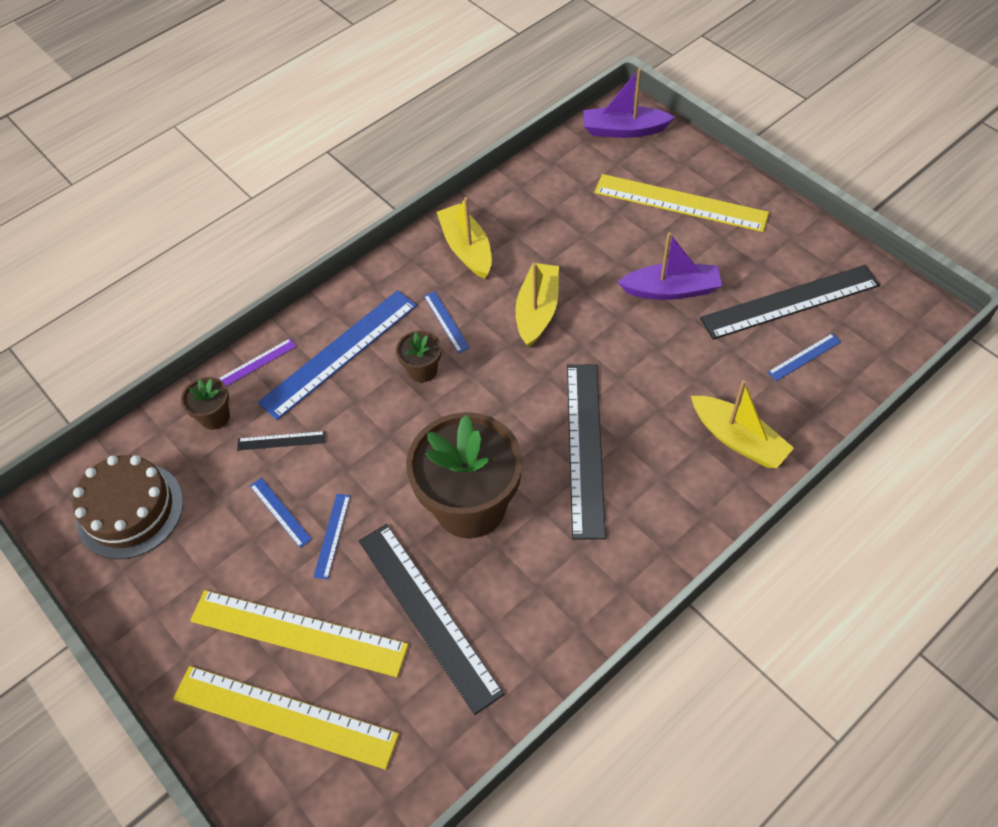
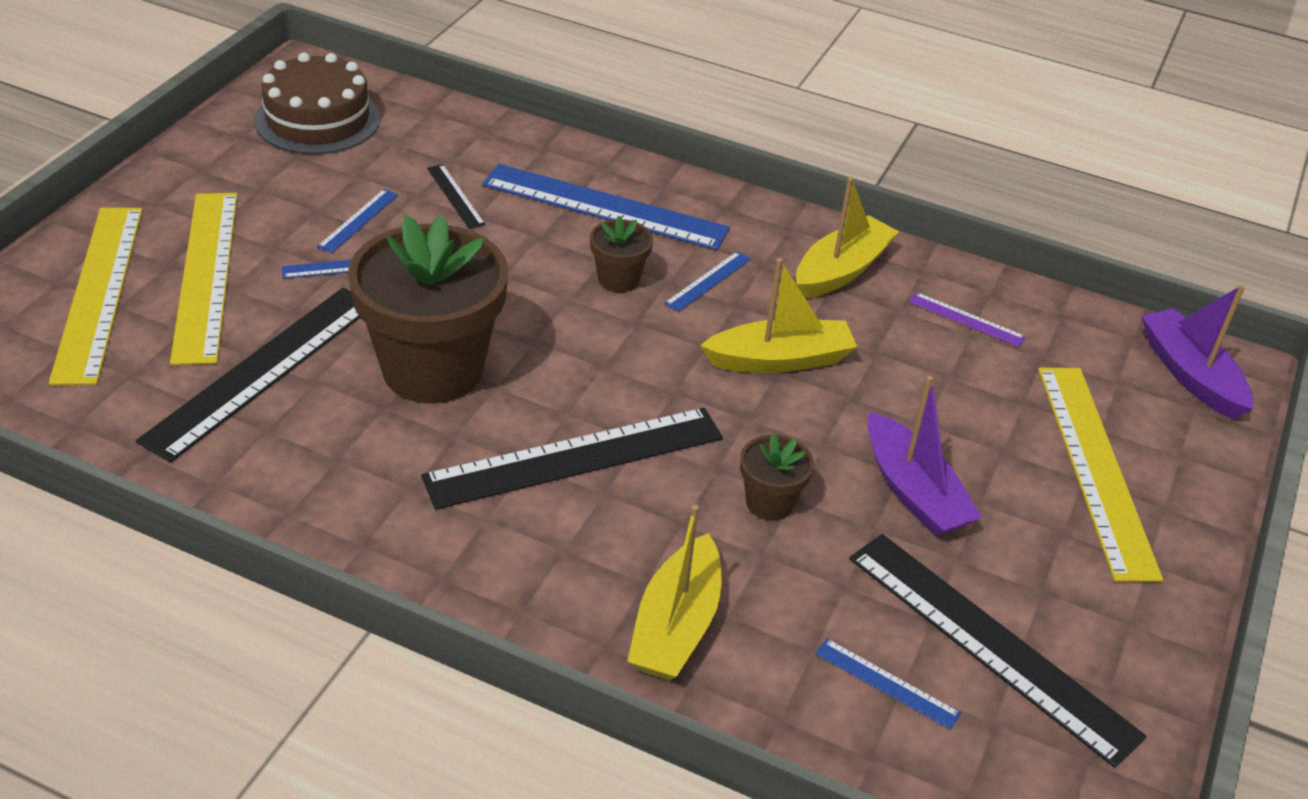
camera: 60 degrees right, 15 degrees down
(214, 417) = (464, 141): brown flower pot -> brown flower pot (769, 502)
(257, 363) = (554, 150): purple ruler -> purple ruler (966, 319)

